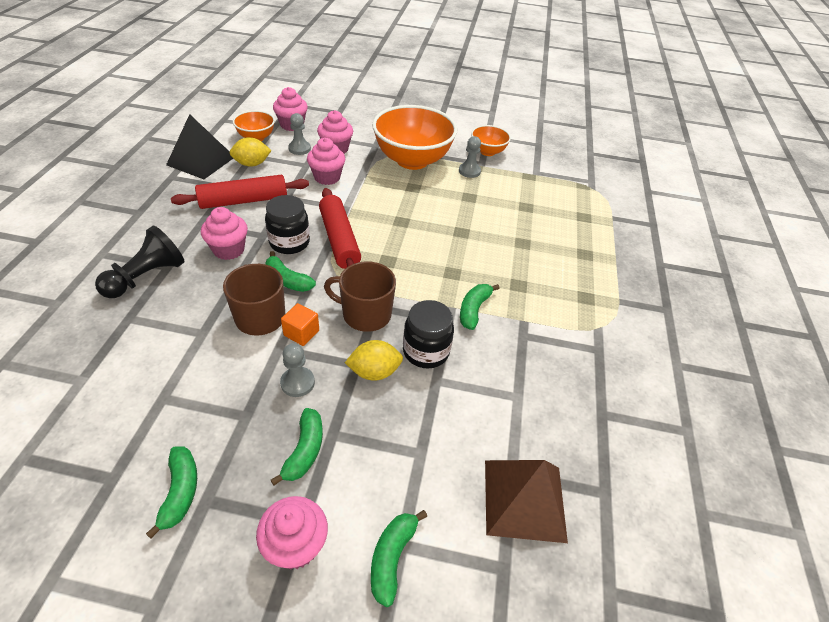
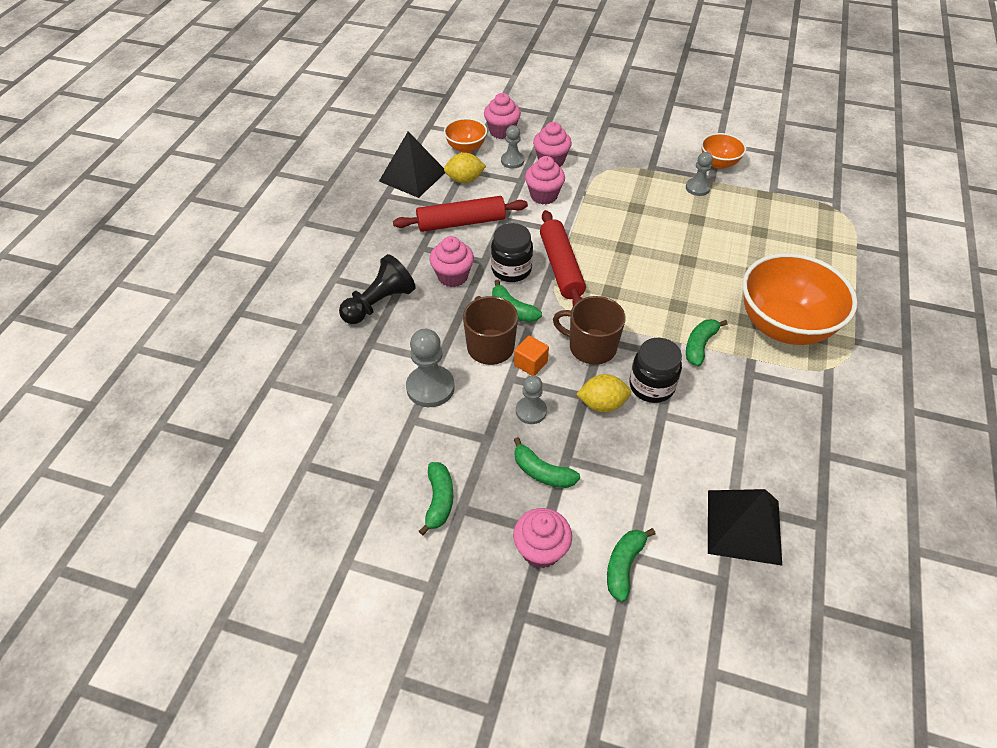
camera: 10 degrees right, 5 degrees up
(189, 362) = (430, 387): none -> grey pawn
(304, 450) = (542, 472): green banana -> green banana turned 105 degrees clockwise
(412, 160) = (634, 175): orange bowl -> orange bowl (783, 326)
(524, 499) = (744, 526): brown pyramid -> black pyramid

